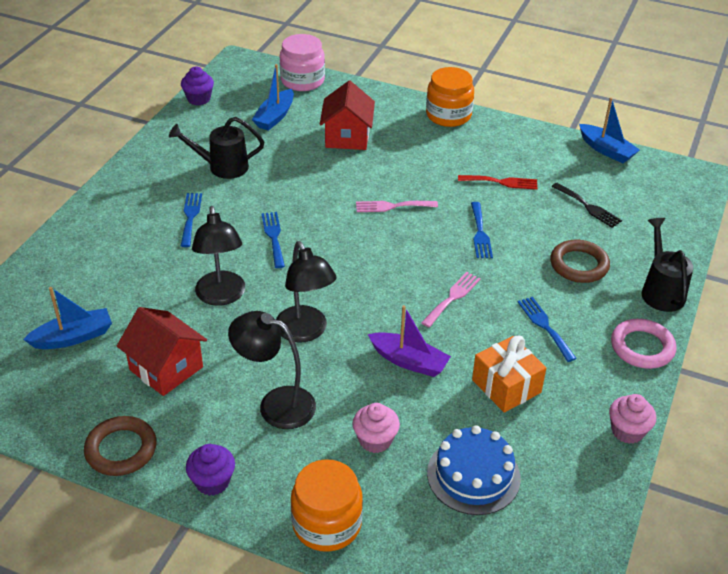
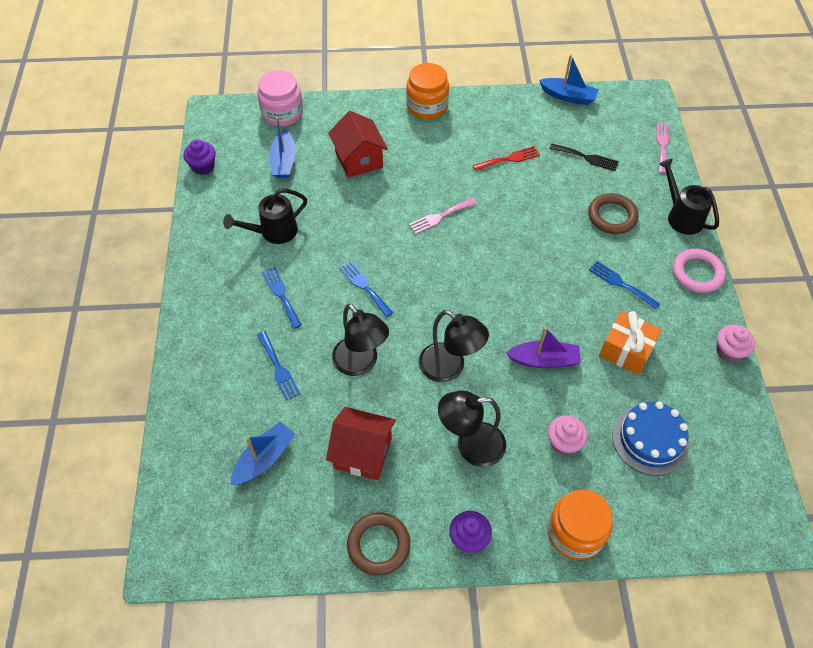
camera: 25 degrees left, 15 degrees up
(452, 297) = (539, 286): pink fork -> pink fork (662, 145)
(480, 233) = (523, 216): blue fork -> blue fork (278, 368)

